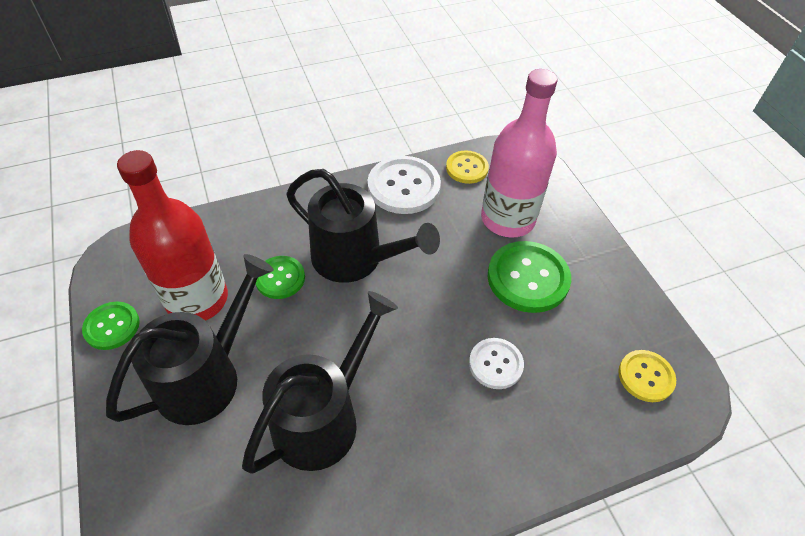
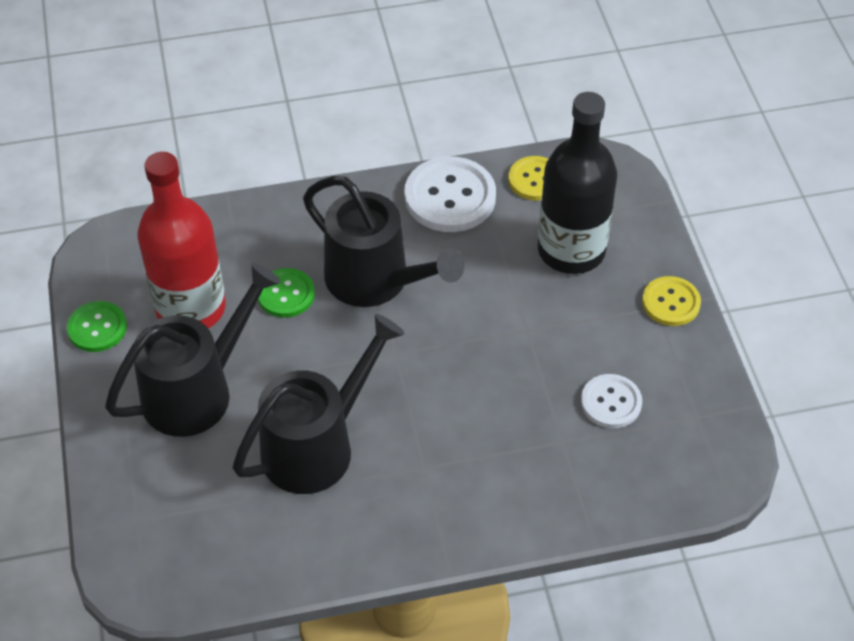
camera: 10 degrees right, 0 degrees up
(495, 364) = (515, 414): white button -> white button (611, 402)
(507, 219) = (571, 250): pink bottle -> black bottle
(528, 278) = (577, 324): green button -> none
(646, 376) = (683, 446): yellow button -> yellow button (671, 302)

